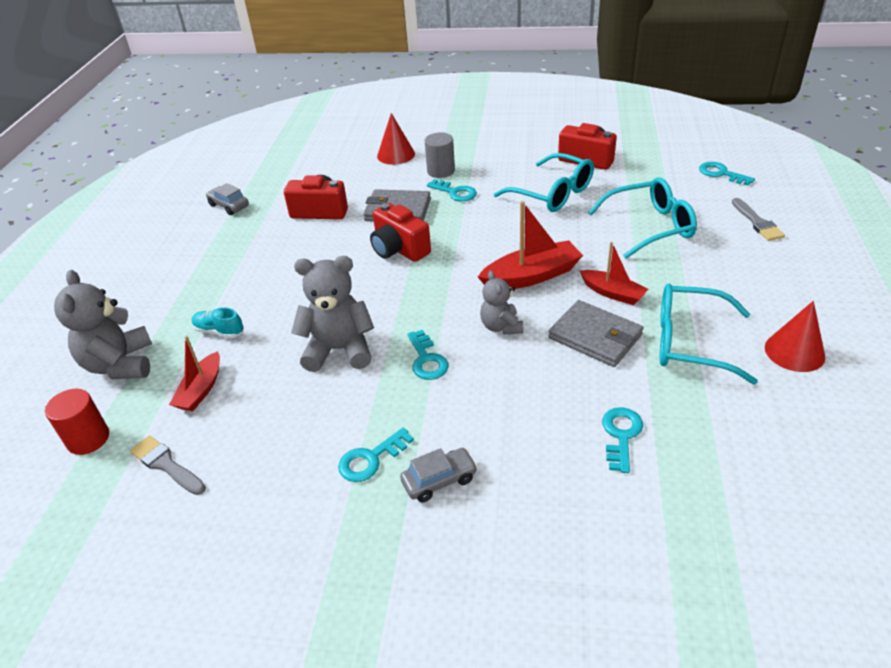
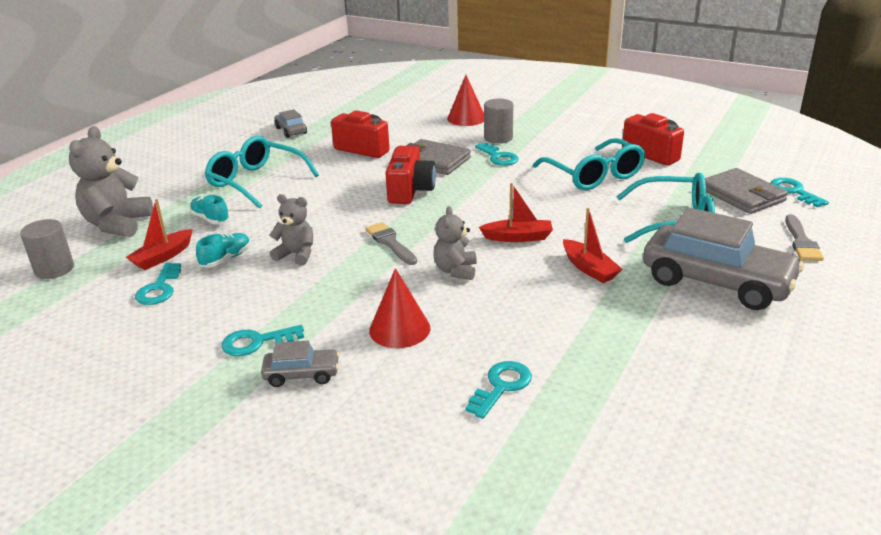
camera: 20 degrees right, 10 degrees down
(88, 439) = (54, 269): red cylinder -> grey cylinder
(166, 465) = (95, 302): grey brush -> grey brush (390, 243)
(270, 374) = (226, 259): none -> turquoise shoe
(339, 350) = (296, 255): grey teddy bear -> grey teddy bear, size x0.60
(399, 249) = (410, 191): red camera -> red camera turned 150 degrees counterclockwise
(427, 360) = (366, 280): turquoise key -> turquoise key (159, 288)
(531, 276) = (518, 237): red boat -> red boat, size x0.63
(595, 336) = (542, 300): grey wallet -> grey wallet (742, 195)
(690, 342) = (638, 328): turquoise glasses -> turquoise glasses (256, 181)
(720, 279) = (716, 282): none -> grey car
(794, 352) = (750, 364): red cone -> red cone (399, 329)

